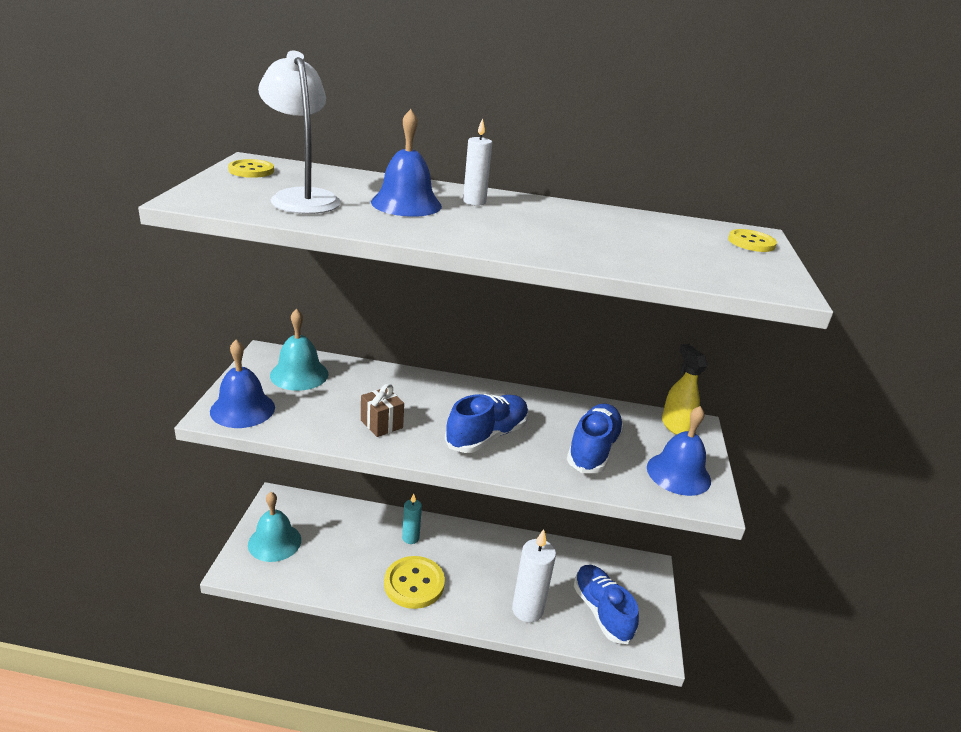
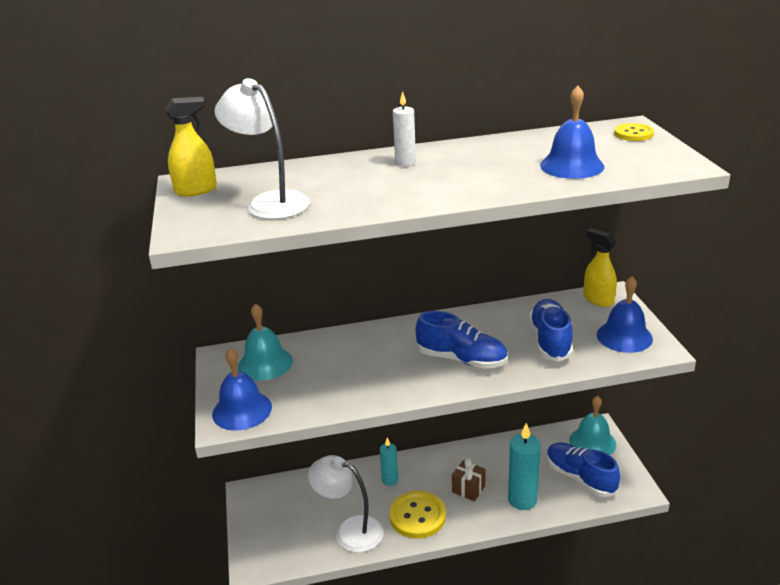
camera: 15 degrees left, 0 degrees up
(251, 170) = (196, 190): yellow button -> yellow spray bottle
(274, 542) = (272, 530): turquoise bell -> turquoise bell (592, 442)
(342, 571) = (350, 531): none -> white lamp
(381, 424) = (370, 380): brown gift -> brown gift (468, 489)
(406, 204) = (357, 181): blue bell -> blue bell (572, 166)
(487, 436) = (461, 359): blue shoe -> blue shoe turned 90 degrees clockwise
(527, 610) = (522, 500): white candle -> turquoise candle

